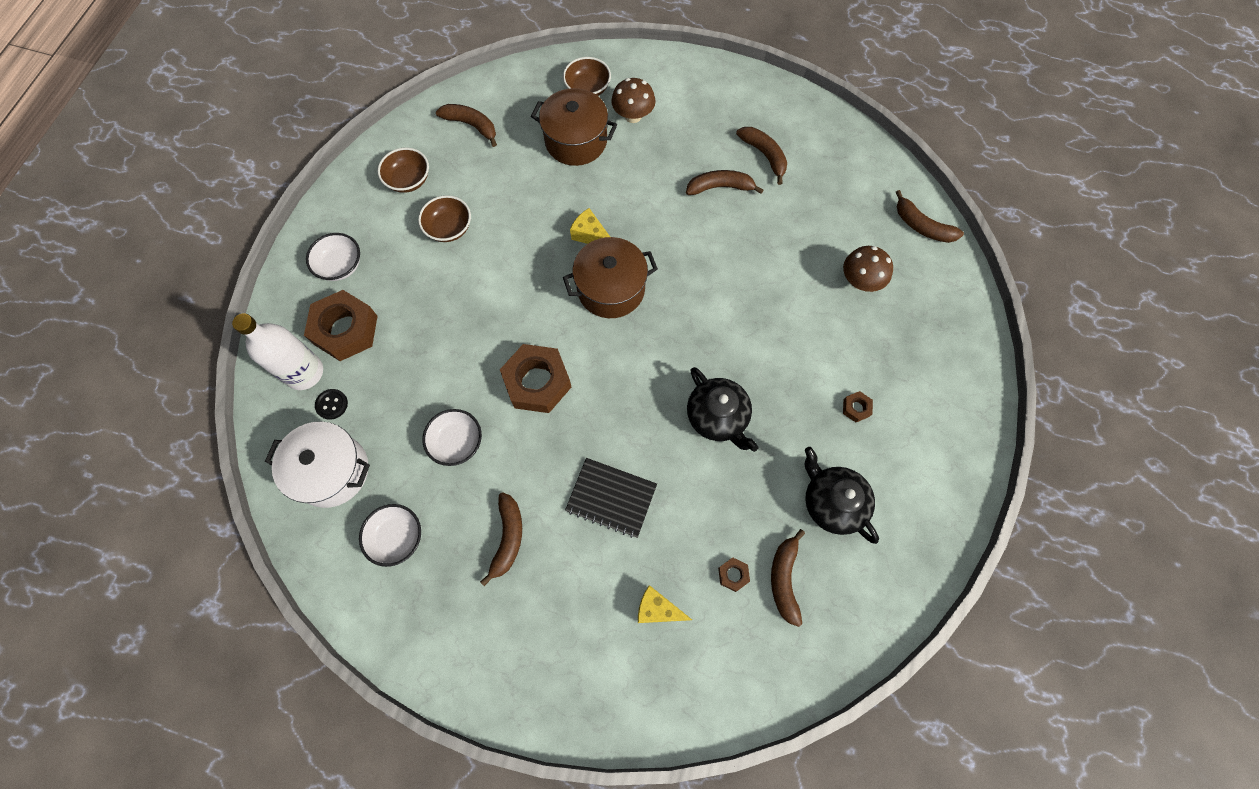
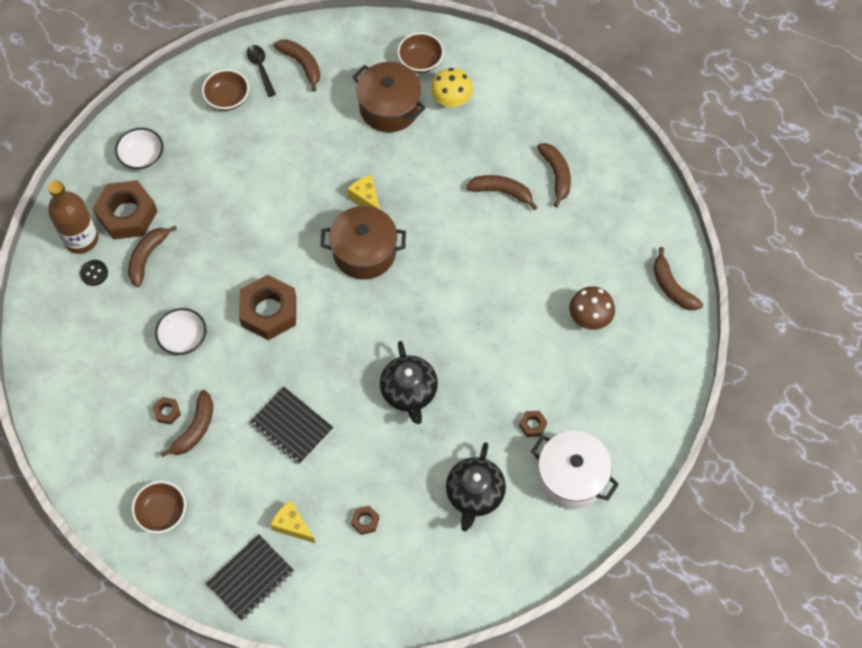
camera: 20 degrees right, 5 degrees down
(304, 372) = (81, 239): white bottle -> brown bottle
(332, 471) = (75, 327): white pot -> white pot (571, 477)
(397, 537) = (108, 397): white bowl -> none
(431, 141) = (260, 68): none -> black spoon
(449, 228) = (246, 153): brown bowl -> brown bowl (162, 512)
(470, 530) = (167, 412): none -> brown nut
(633, 116) = (451, 100): brown mushroom -> yellow mushroom
(637, 688) = (251, 578): none -> black notebook
(784, 579) = (406, 539): brown banana -> brown banana (147, 257)
(832, 502) = (474, 494): black teapot -> black teapot turned 150 degrees counterclockwise

